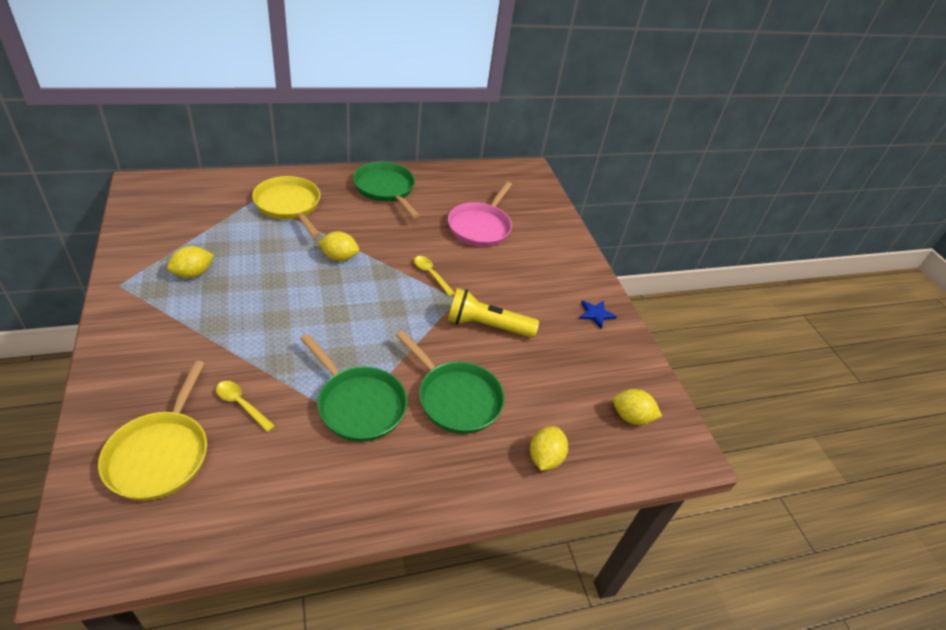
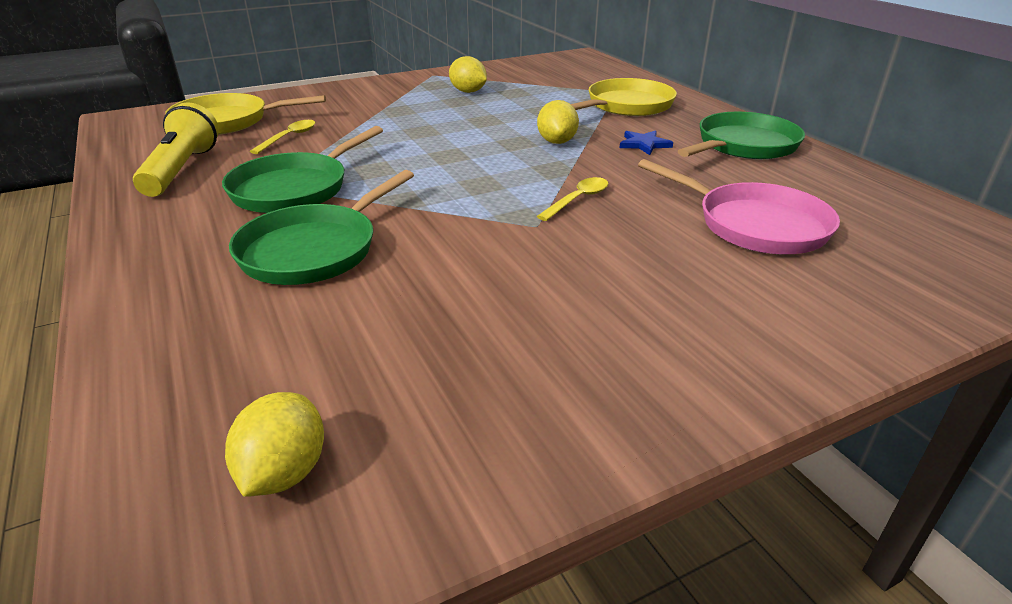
camera: 85 degrees right, 10 degrees down
(480, 227) = (754, 225): pink pan -> pink pan turned 150 degrees counterclockwise
(487, 326) = (489, 258): yellow flashlight -> yellow flashlight (182, 170)
(545, 458) = (182, 346): yellow lemon -> none
(596, 314) = (615, 393): blue star -> blue star (644, 144)

